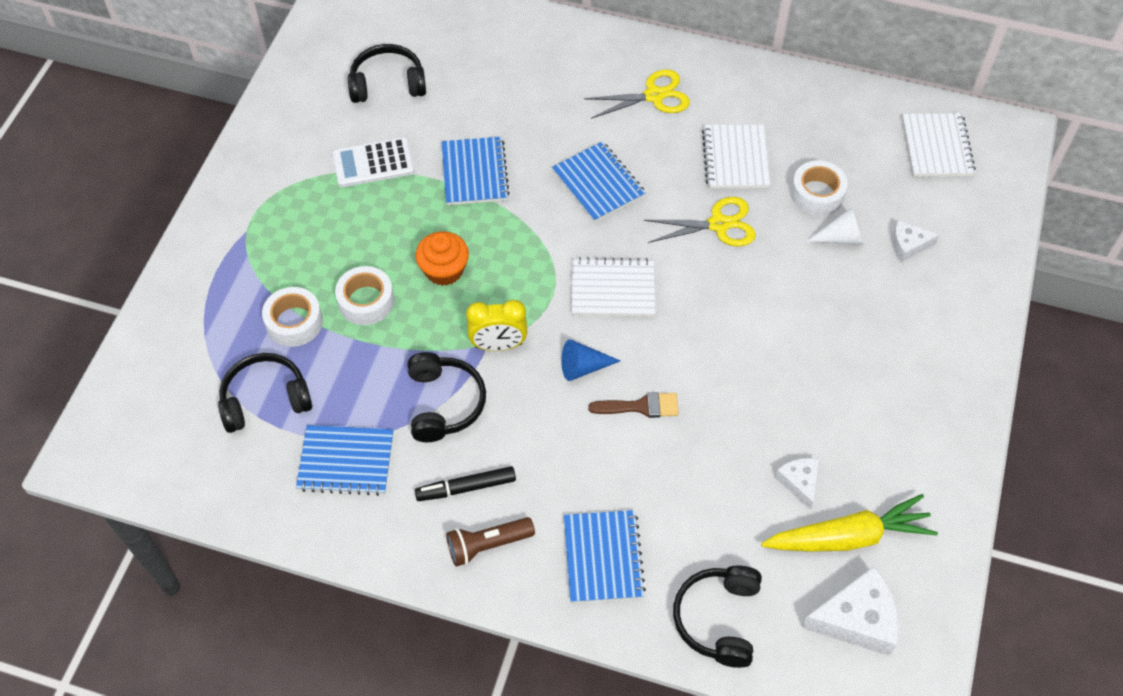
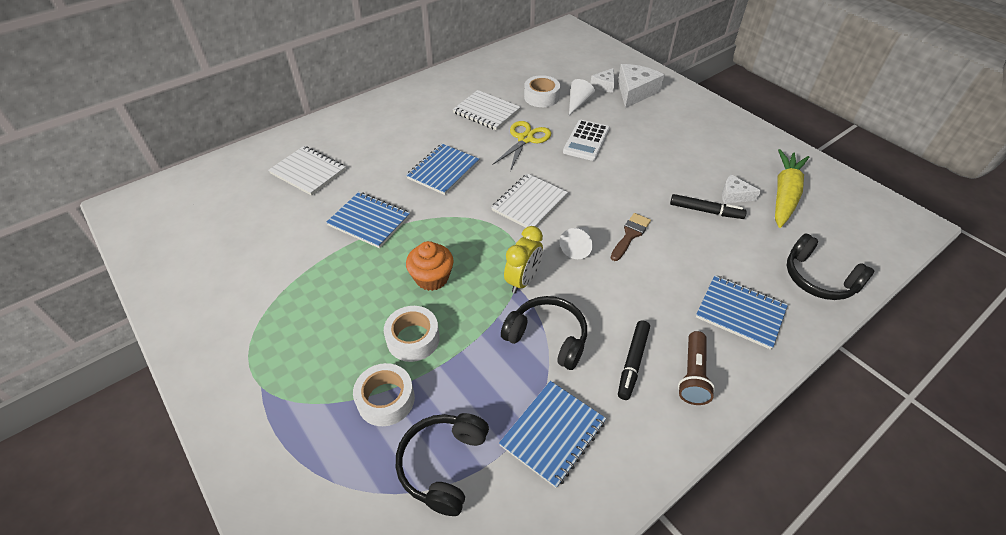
camera: 55 degrees left, 10 degrees down
(373, 163) = (296, 270): white calculator -> white calculator (586, 141)
(387, 83) = (240, 227): black headphones -> none
(583, 367) = (578, 246): blue cone -> white cone
(598, 183) = (443, 170): blue notebook -> blue notebook turned 60 degrees counterclockwise
(654, 96) = (407, 118): yellow scissors -> none
(743, 463) = (705, 211): none -> black marker
(856, 619) = (845, 219): white cheese -> white cheese (635, 92)
(936, 147) = (552, 50): white notebook -> white notebook (308, 172)

